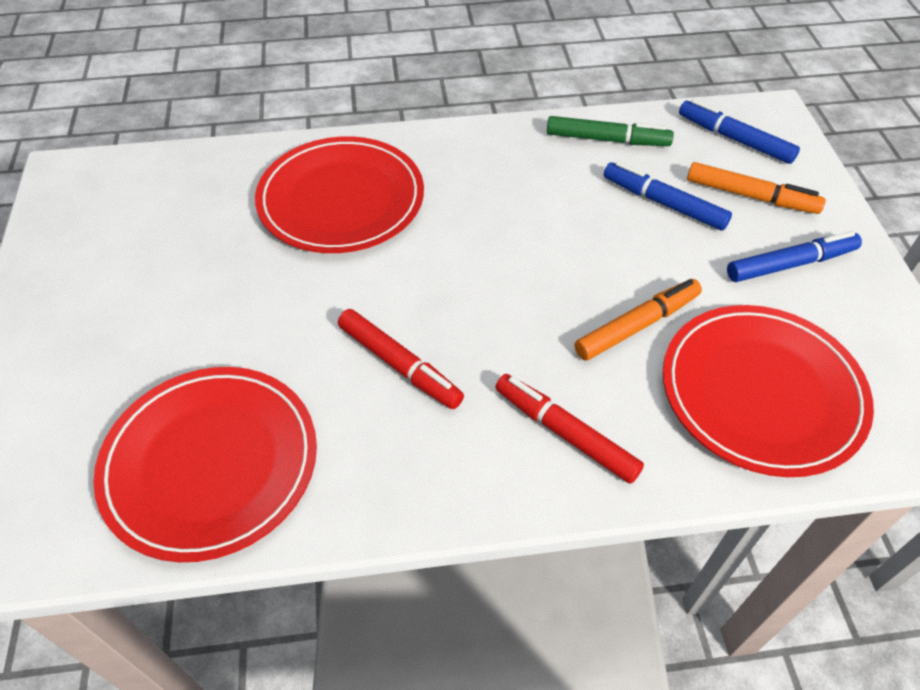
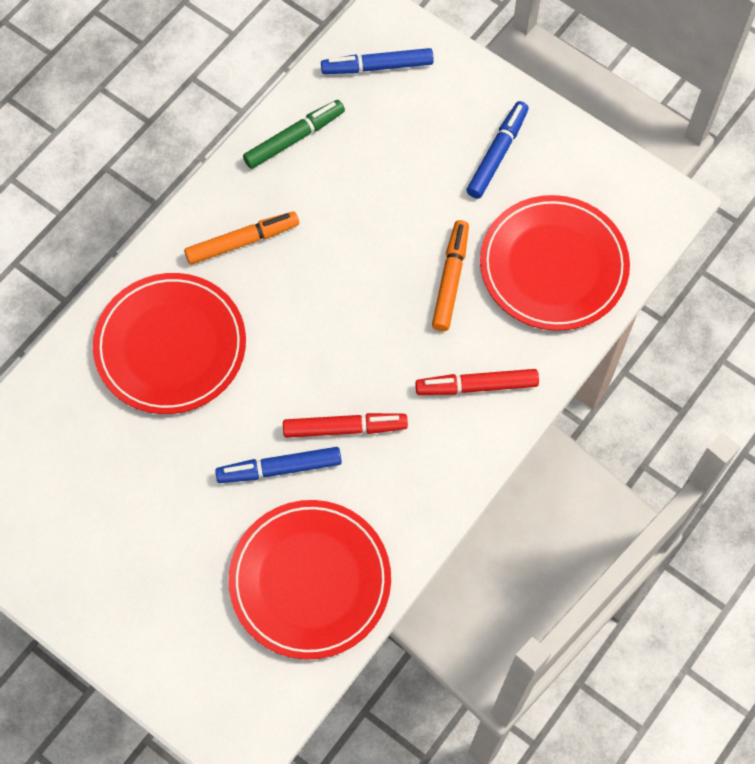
camera: 45 degrees left, 15 degrees up
(663, 203) = (382, 166): blue marker -> blue marker (279, 468)
(751, 196) = (430, 114): orange marker -> orange marker (242, 241)

